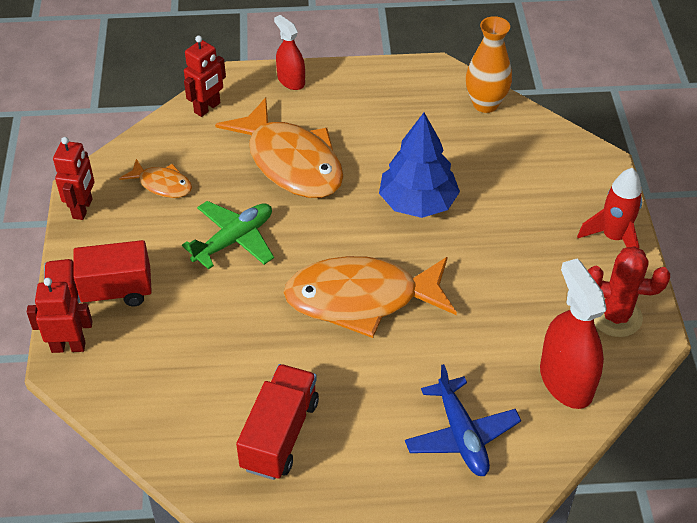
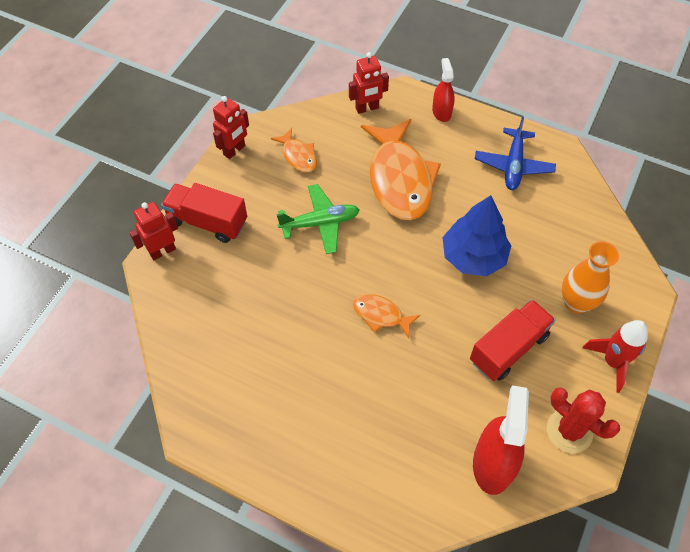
camera: 30 degrees right, 10 degrees up
(68, 347) = (162, 251): red robot -> red robot turned 60 degrees counterclockwise
(280, 434) = (257, 392): red truck -> red truck (508, 348)
(361, 299) = (381, 315): orange fish -> orange fish, size x0.48
(461, 435) = (384, 464): blue plane -> blue plane (513, 165)
(485, 104) = (581, 197): orange vase -> orange vase (576, 302)

